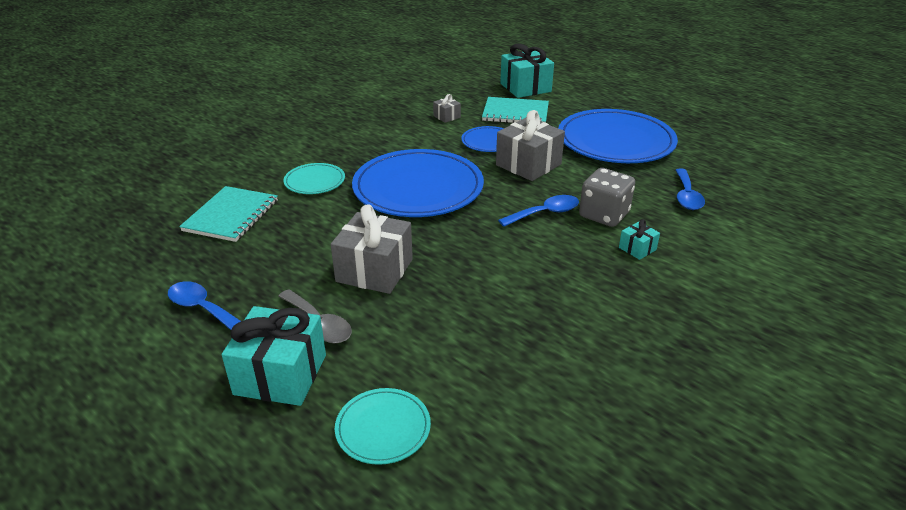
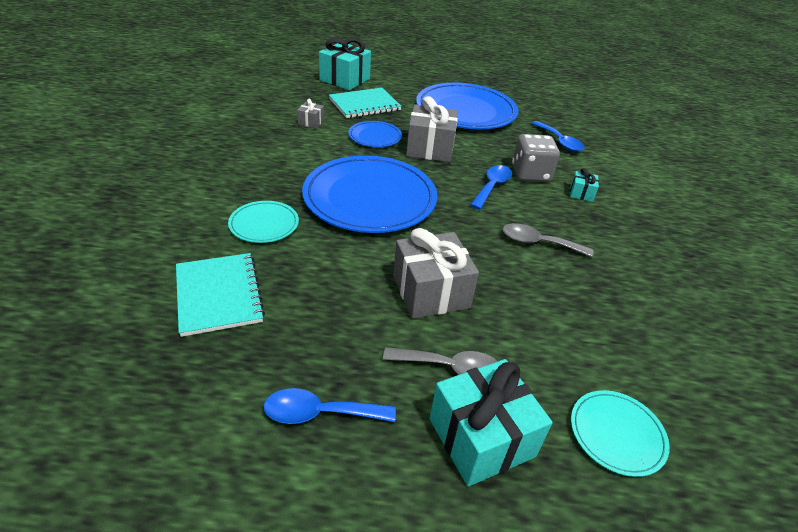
camera: 40 degrees left, 5 degrees up
(524, 272) = (538, 243): none -> grey spoon

